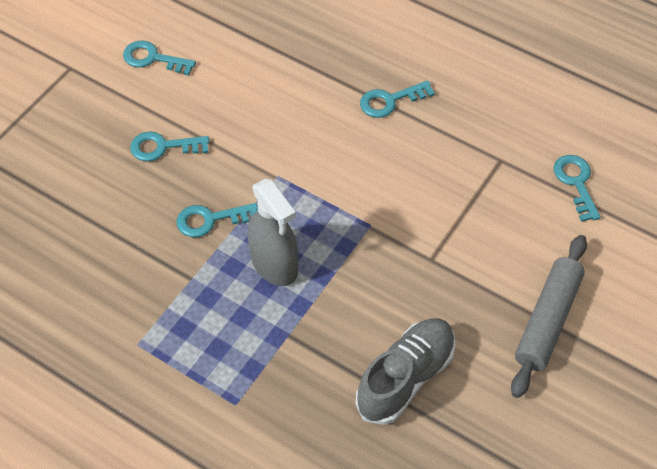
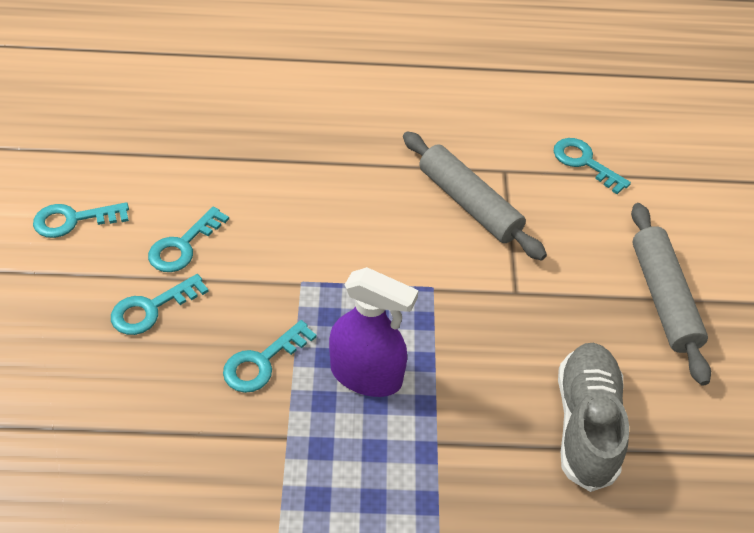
camera: 35 degrees left, 5 degrees down
(274, 264) = (366, 375): grey spray bottle -> purple spray bottle
(390, 101) = (360, 160): turquoise key -> turquoise key (183, 246)
(449, 174) = (469, 203): none -> grey rolling pin

